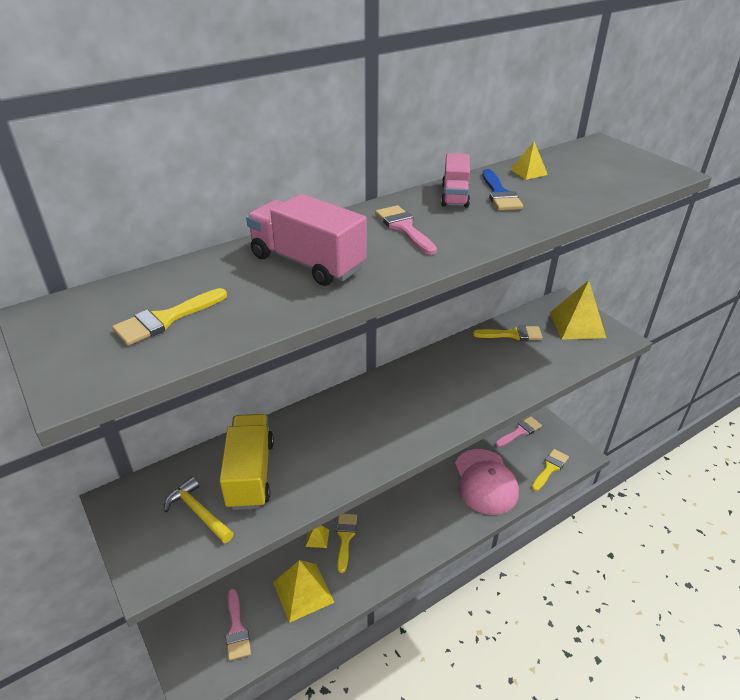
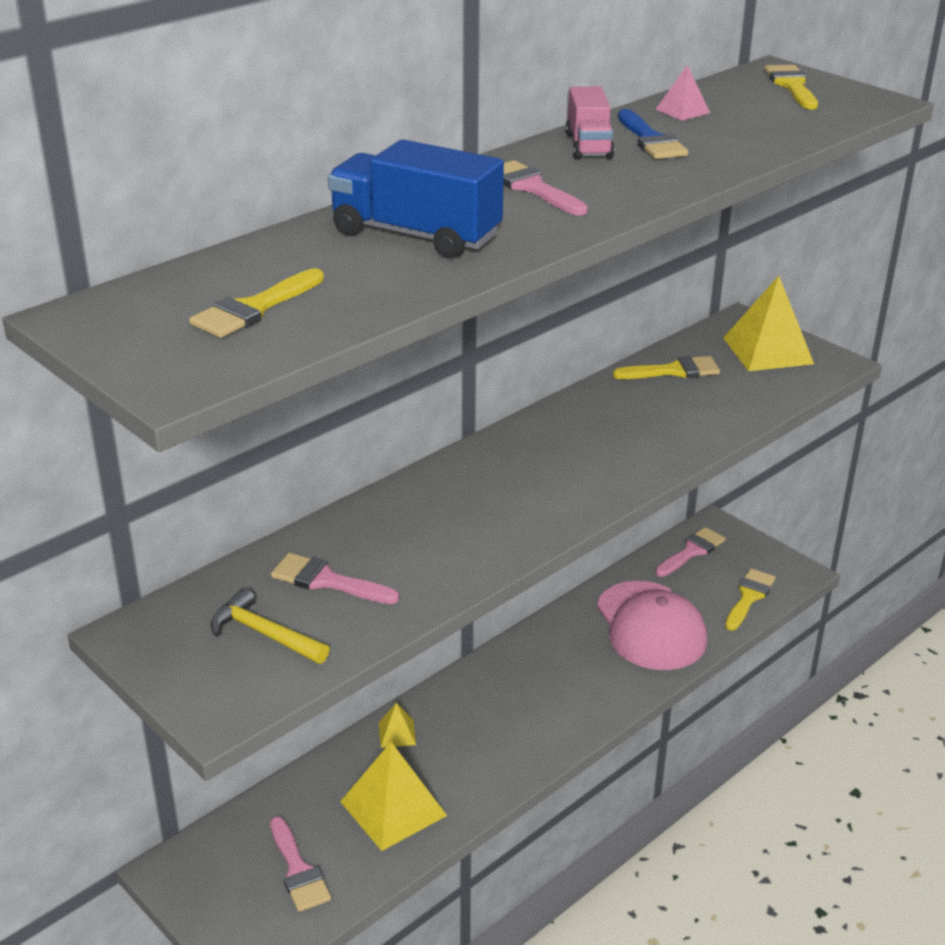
camera: 10 degrees left, 5 degrees down
(250, 474) = (326, 581): yellow truck -> pink brush
(307, 262) = (416, 235): pink truck -> blue truck
(345, 537) = (442, 727): yellow brush -> yellow brush (791, 85)
(528, 172) = (682, 111): yellow pyramid -> pink pyramid

